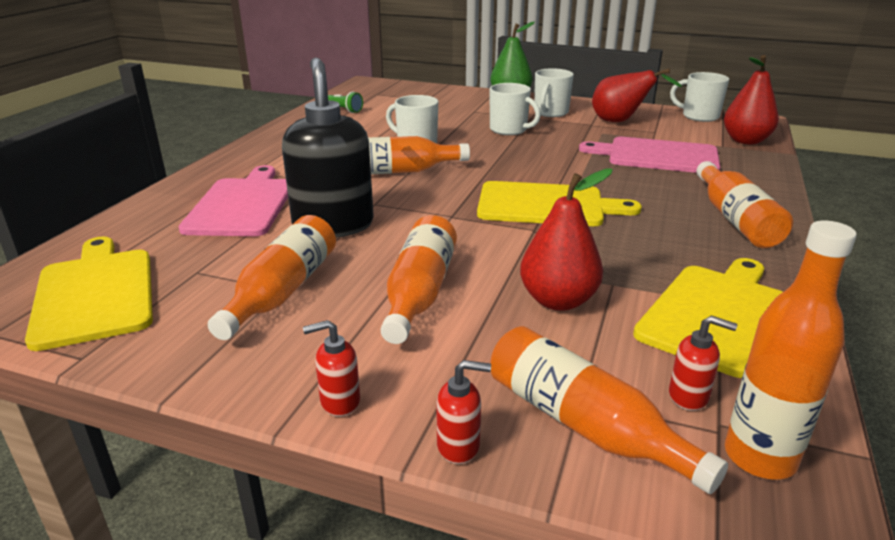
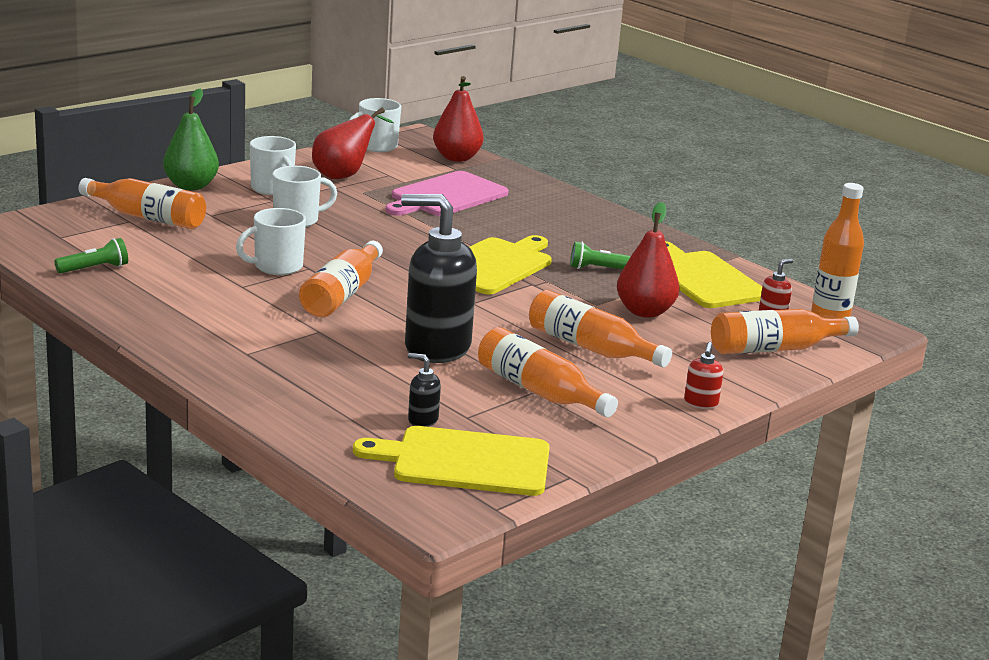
camera: 65 degrees left, 5 degrees down
(175, 255) = (422, 420): none -> black soap dispenser
(242, 205) = (338, 374): pink cutting board -> none
(459, 446) = (767, 383): red soap dispenser -> none
(627, 250) = (599, 269): none -> green flashlight
(735, 219) = (590, 222): orange bottle -> orange bottle (147, 217)

